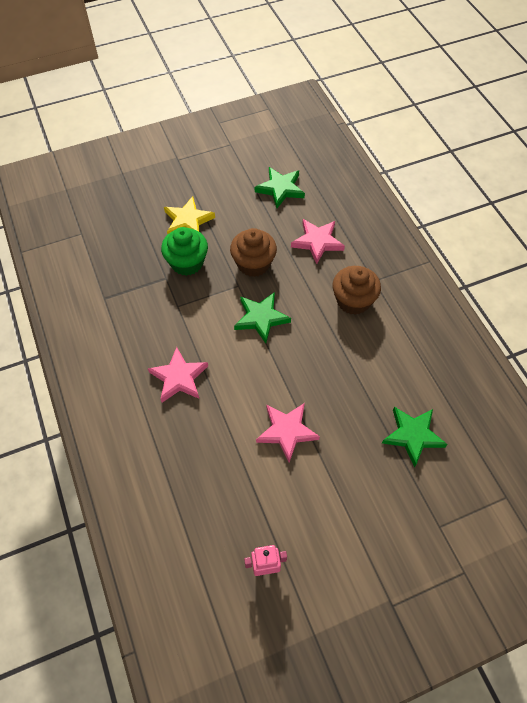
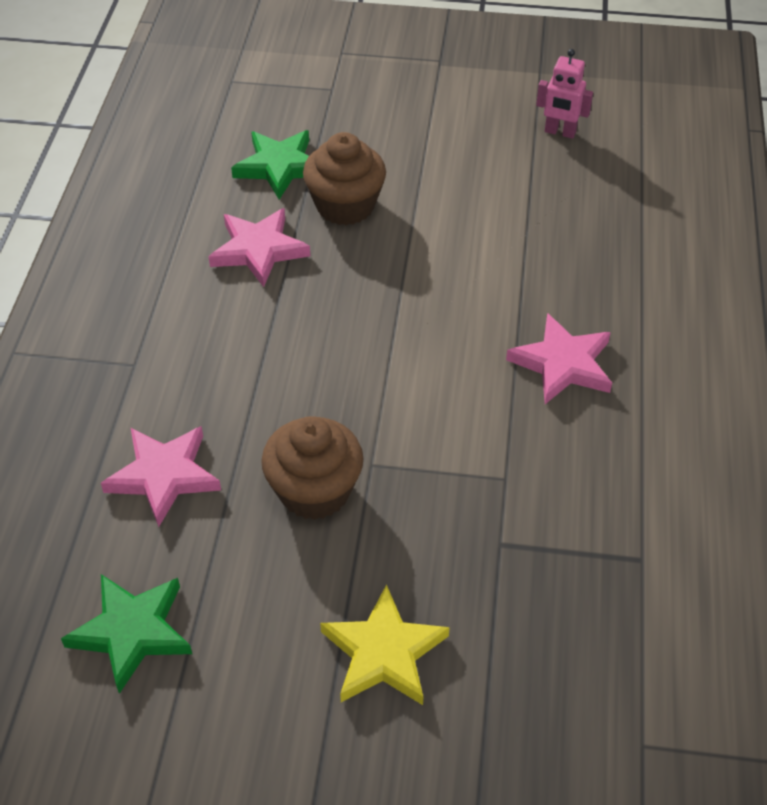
camera: 150 degrees left, 10 degrees down
(187, 262) = (441, 555): green cupcake -> none
(261, 318) = (371, 391): green star -> none
(286, 431) = (442, 235): pink star -> pink star (258, 250)
(353, 301) = (198, 350): brown cupcake -> brown cupcake (345, 206)

